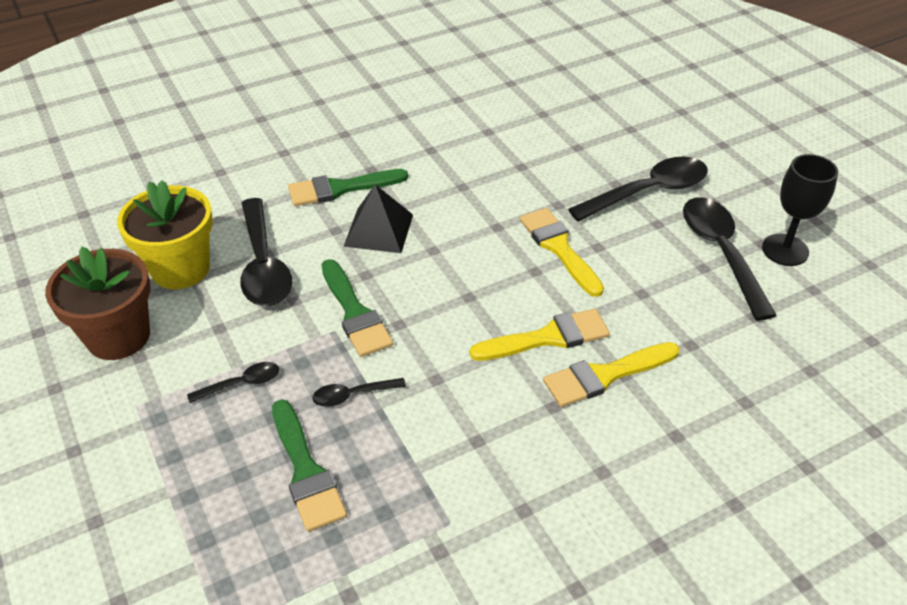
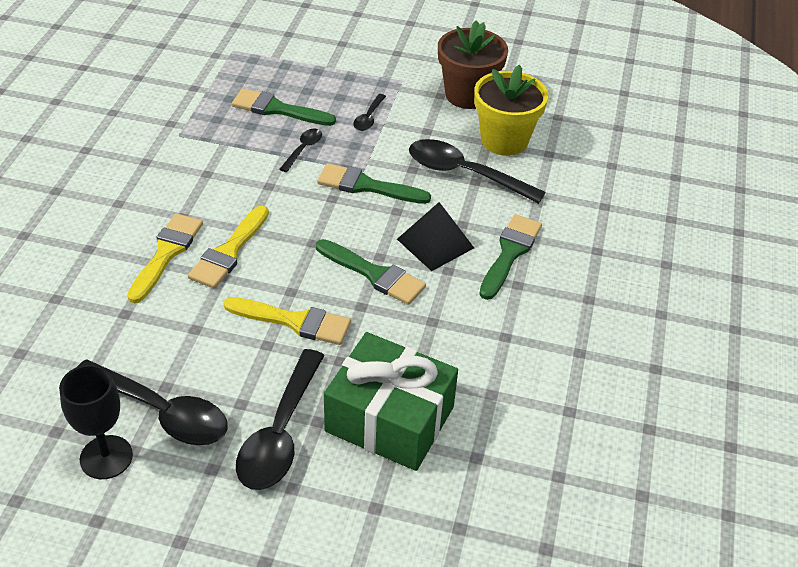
camera: 130 degrees right, 0 degrees up
(456, 240) = (374, 274): none -> green brush
(568, 157) = (389, 419): none -> green gift

